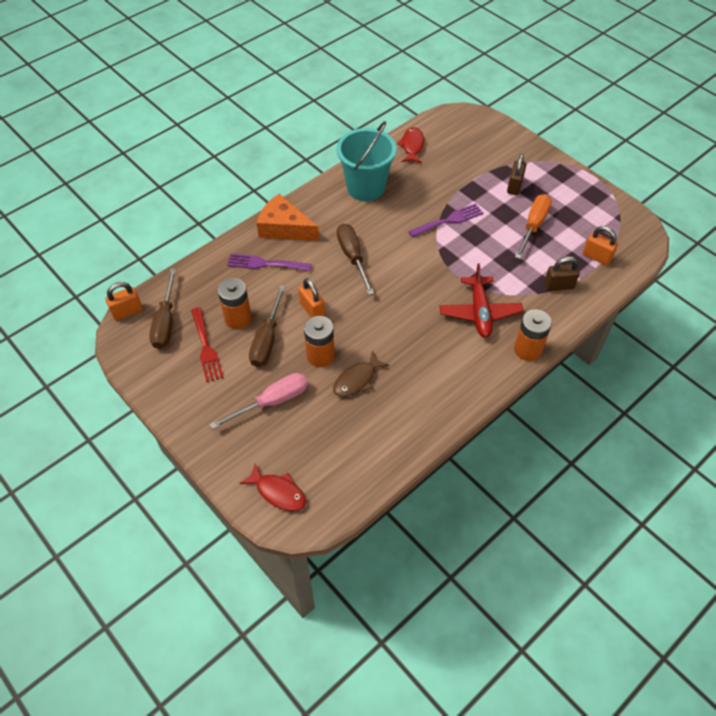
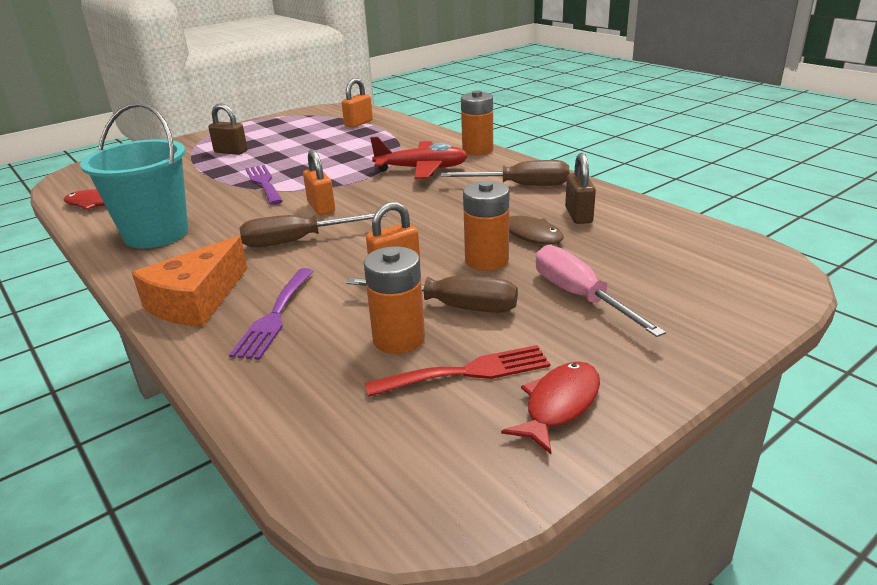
camera: 85 degrees left, 25 degrees down
(127, 311) = (345, 511): orange padlock -> orange padlock (321, 208)
(166, 322) = (391, 435): brown screwdriver -> brown screwdriver (520, 186)
(278, 492) = (741, 285): red fish -> red fish (559, 405)
(533, 226) = (300, 145): orange screwdriver -> none
(558, 286) = (392, 137): brown padlock -> brown padlock (578, 215)

